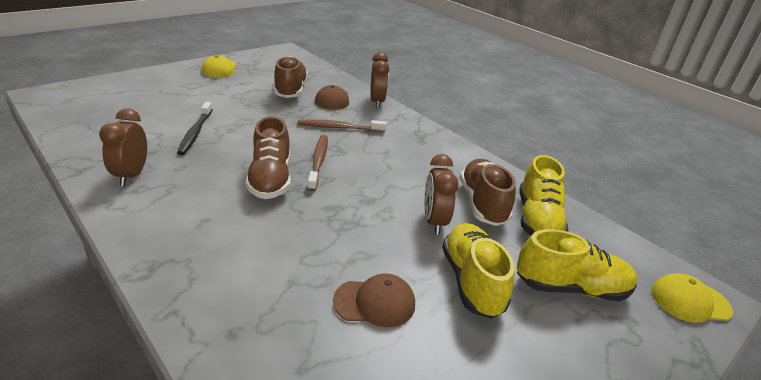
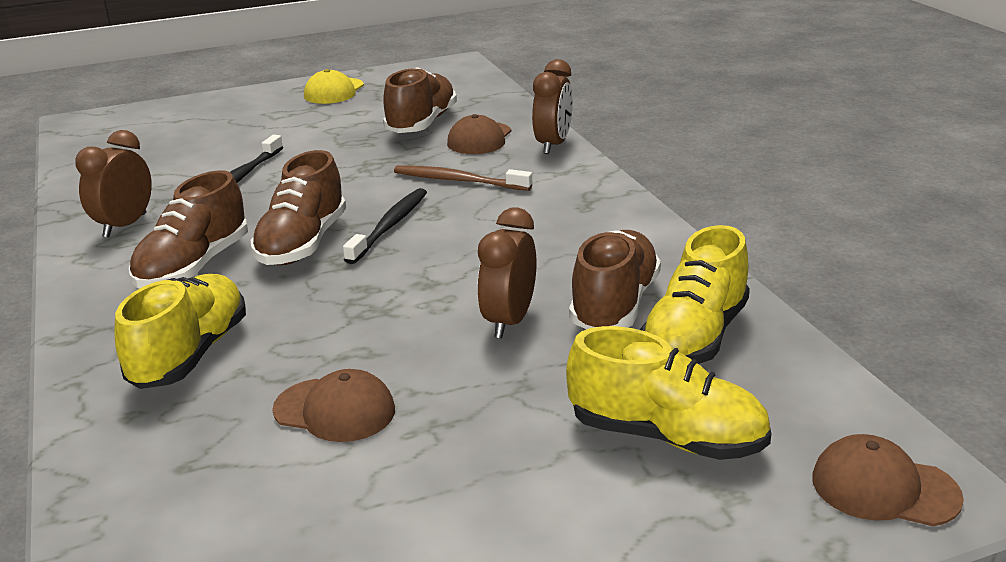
camera: 25 degrees right, 5 degrees down
(205, 203) = (194, 267): none -> brown shoe
(318, 162) = (389, 226): brown toothbrush -> black toothbrush
(471, 281) = (503, 405): yellow shoe -> yellow shoe (190, 354)
(690, 301) = (884, 488): yellow cap -> brown cap

